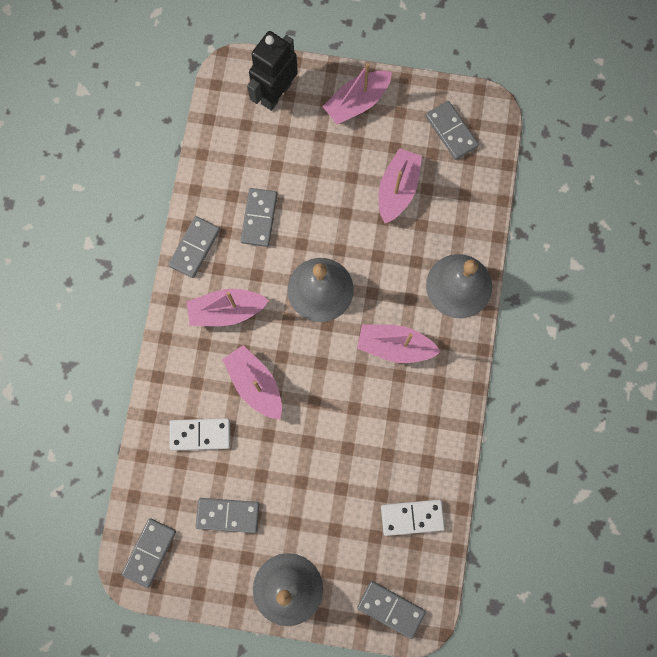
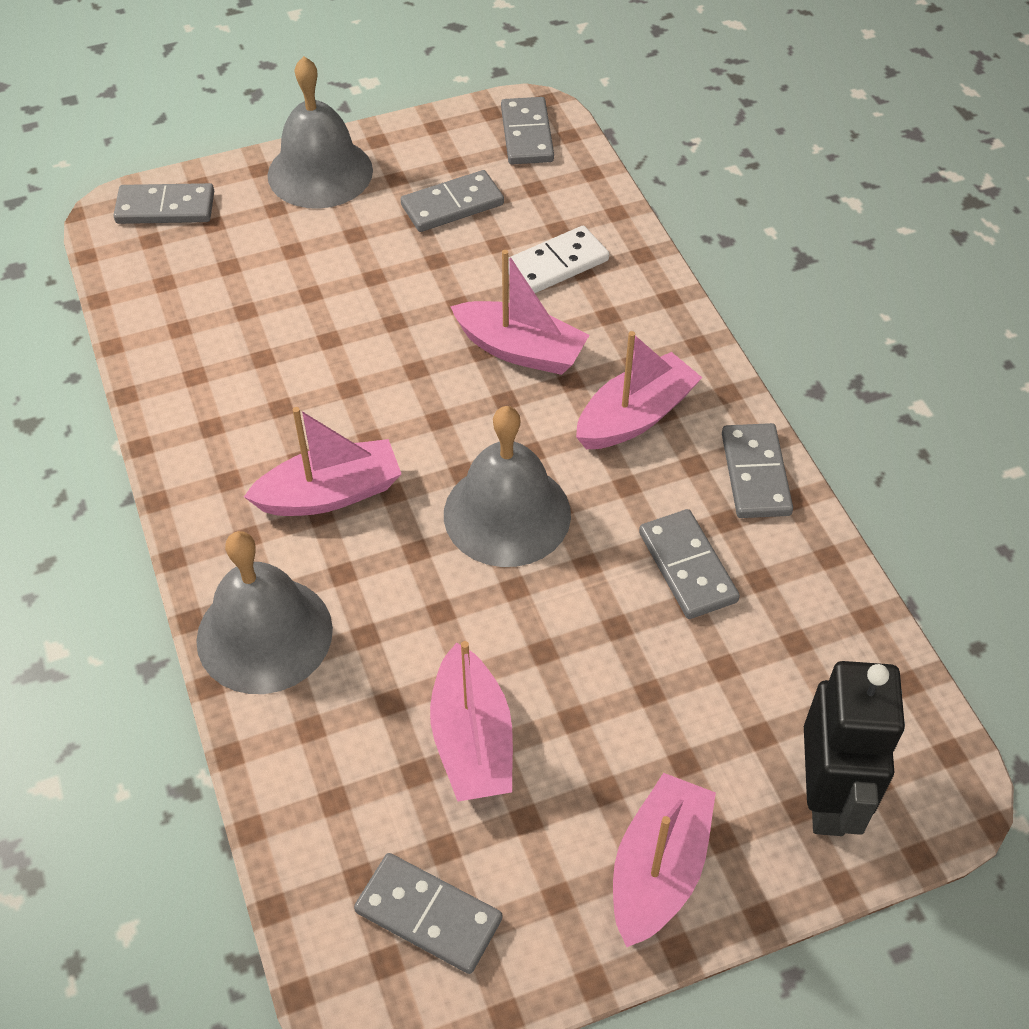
camera: 150 degrees right, 25 degrees down
(412, 517) = (185, 306): white domino -> none

